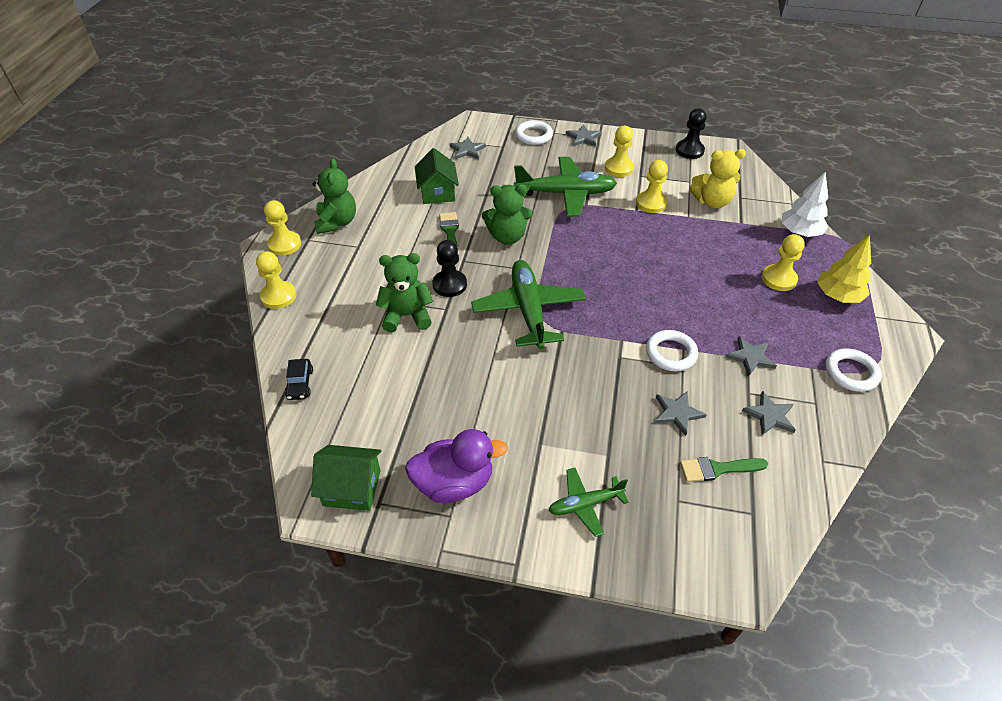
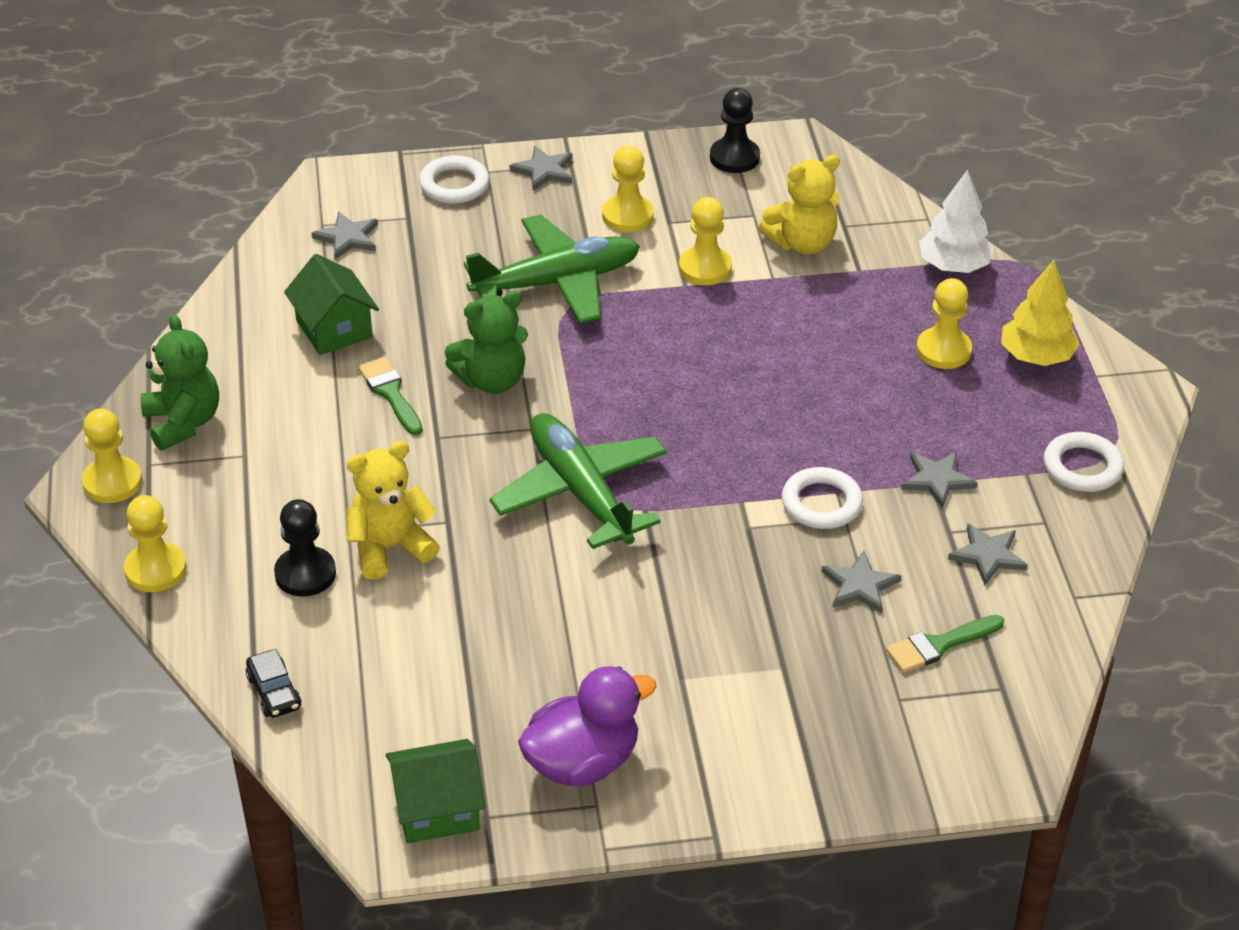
camera: 20 degrees left, 5 degrees down
(407, 316) = (389, 548): green teddy bear -> yellow teddy bear
(449, 285) = (434, 482): black pawn -> black pawn (305, 574)
(585, 504) = (777, 738): green plane -> none

